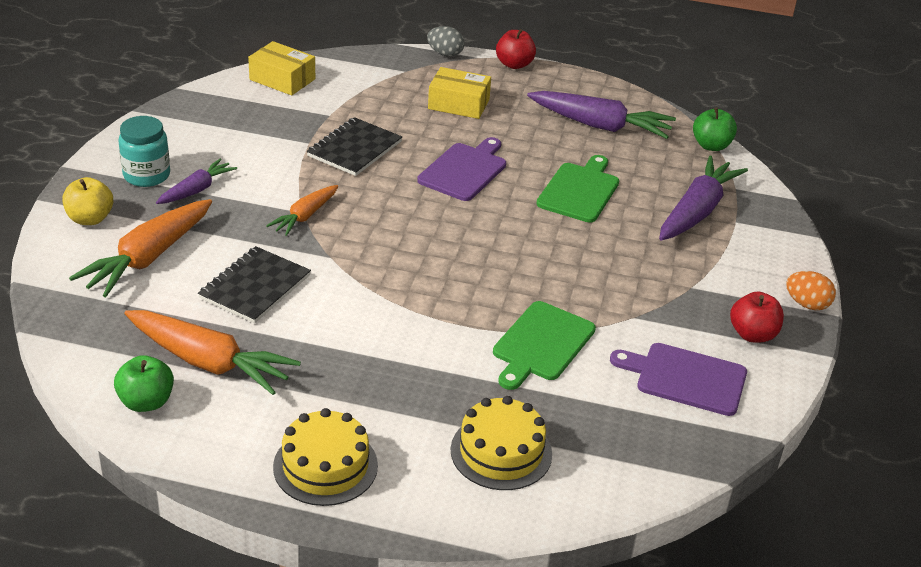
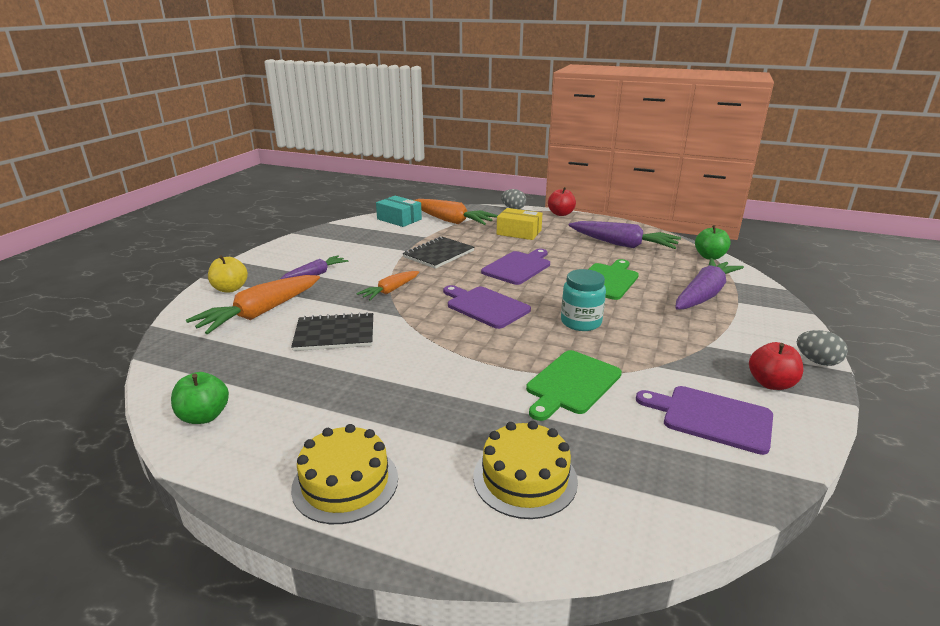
camera: 10 degrees right, 10 degrees down
(147, 175) = (284, 266): turquoise jar -> turquoise jar (581, 322)
(209, 362) = (273, 387): orange carrot -> orange carrot (451, 221)
(255, 287) = (335, 334): black notebook -> black notebook turned 45 degrees clockwise
(282, 79) = (399, 219): yellow box -> turquoise box
(431, 238) = (485, 306): none -> purple cutting board
(807, 304) = (817, 361): orange egg -> grey egg

